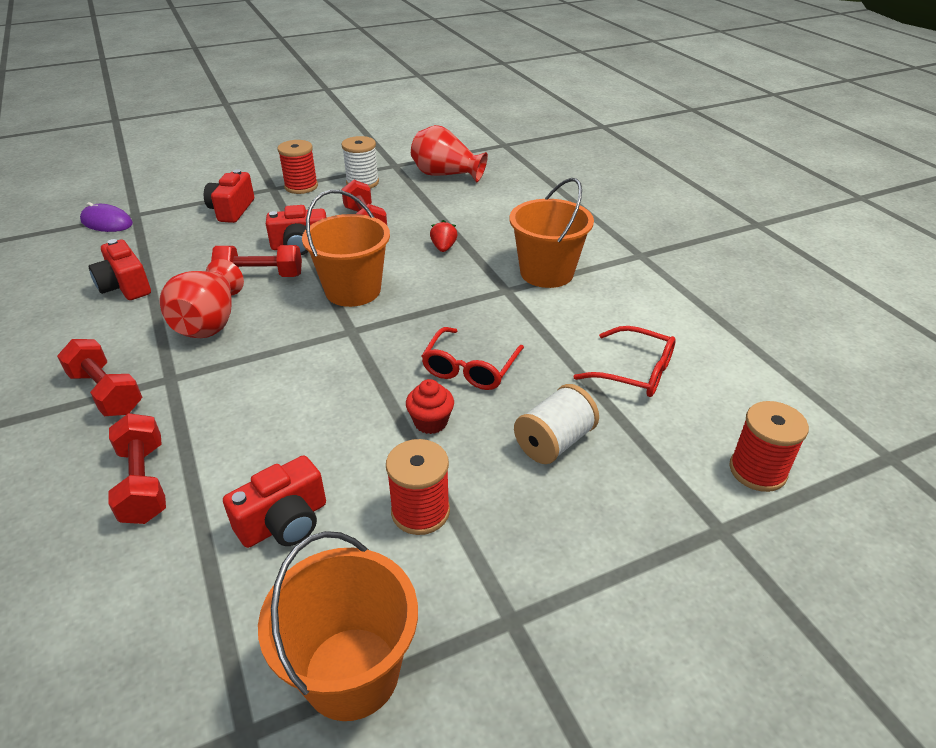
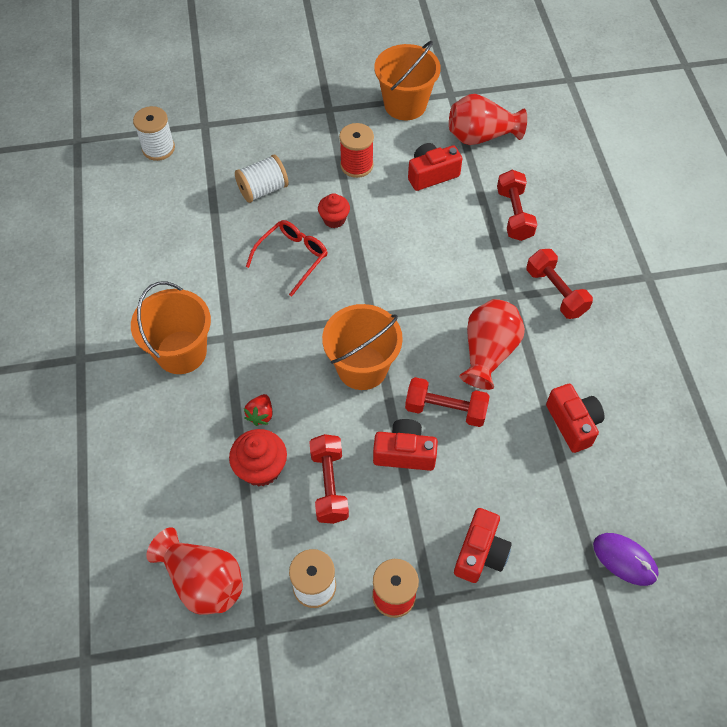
camera: 165 degrees left, 20 degrees up
(182, 626) = (481, 136): none -> red vase
(428, 222) = (261, 468): none -> red cupcake
(634, 371) = (179, 229): red glasses -> none
(757, 471) = (158, 148): red spool -> white spool

